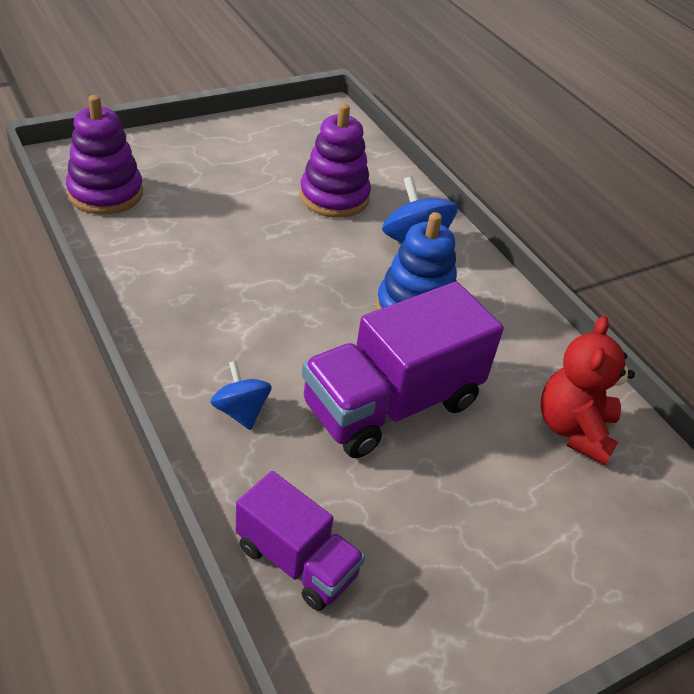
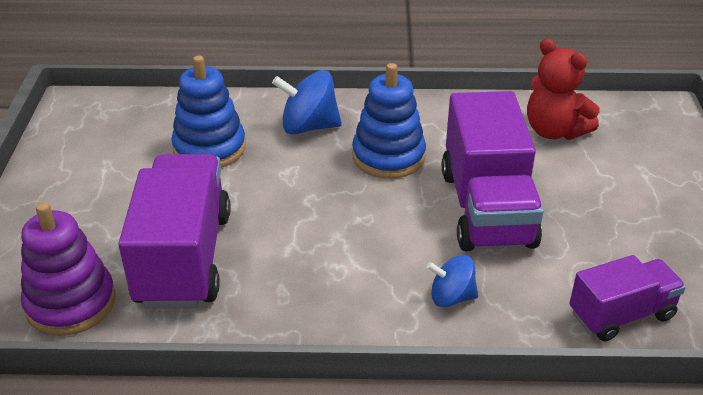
camera: 55 degrees left, 5 degrees down
(188, 230) = (183, 258): none -> purple truck
(334, 197) = (209, 148): purple stacking toy -> blue stacking toy

